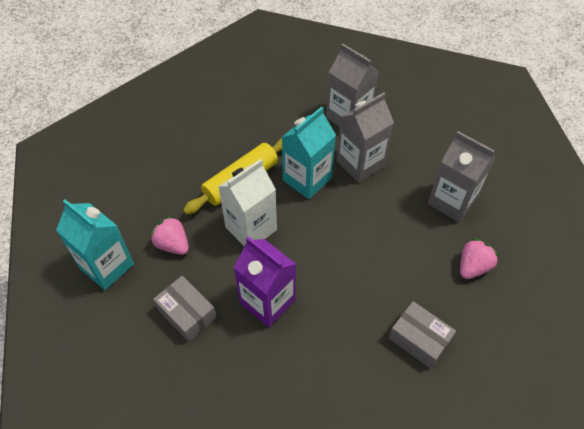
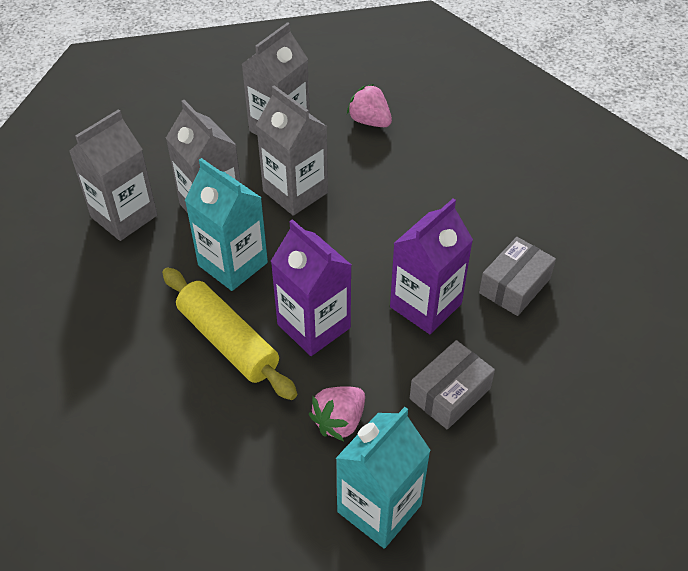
camera: 90 degrees left, 5 degrees down
(251, 228) = (313, 326): white carton -> purple carton
(380, 214) = (295, 192): none -> grey carton
(419, 339) = (461, 171): grey box -> grey box (514, 286)

